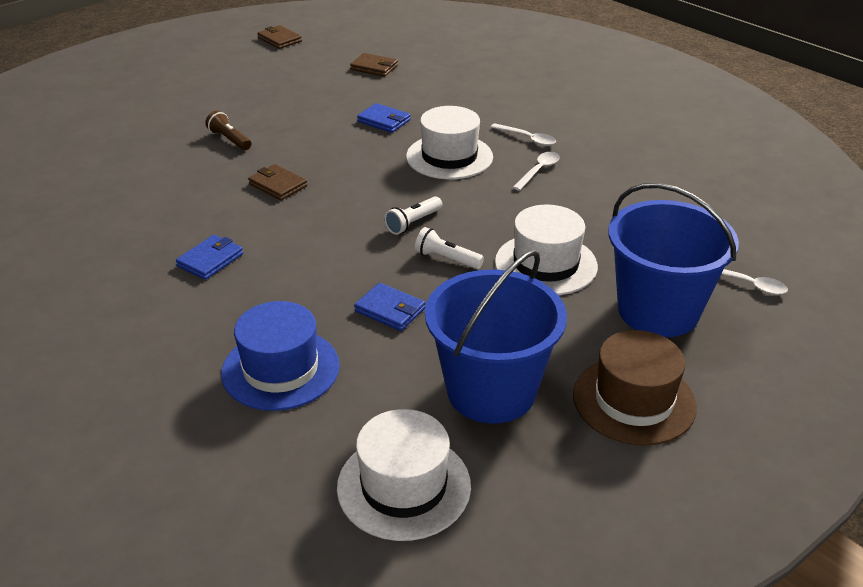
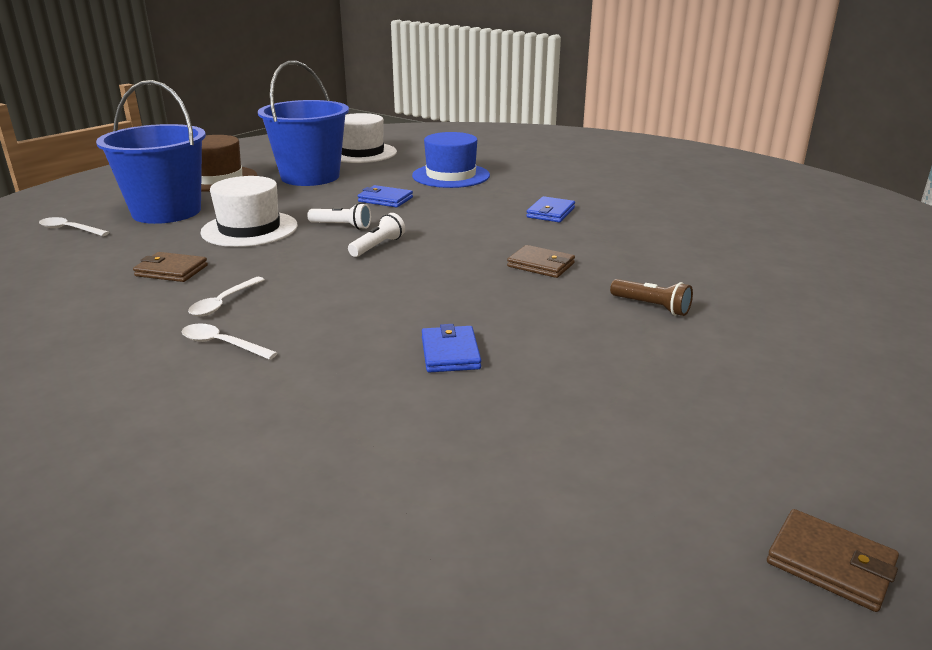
camera: 170 degrees right, 10 degrees down
(374, 67) = (522, 478): brown wallet -> brown wallet (171, 271)
(384, 121) = (450, 353): blue wallet -> blue wallet turned 60 degrees clockwise
(449, 157) = (342, 310): white hat -> none

